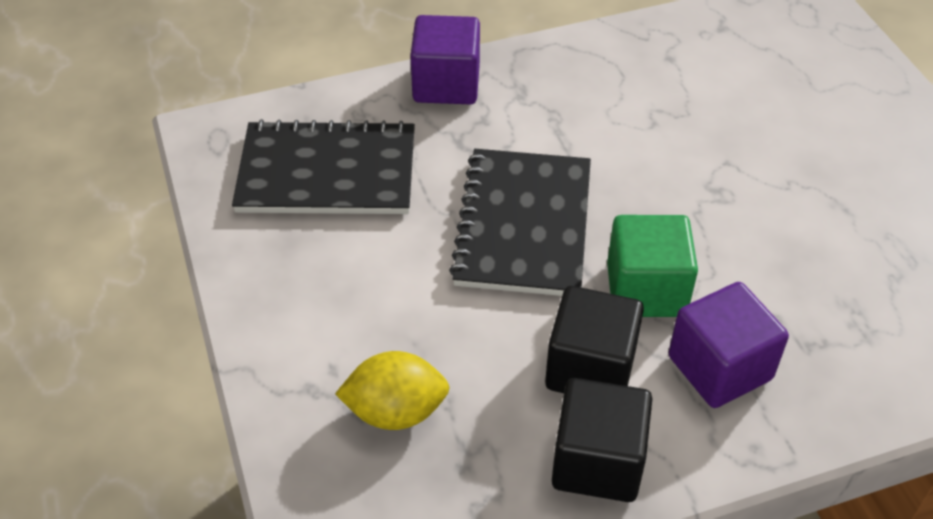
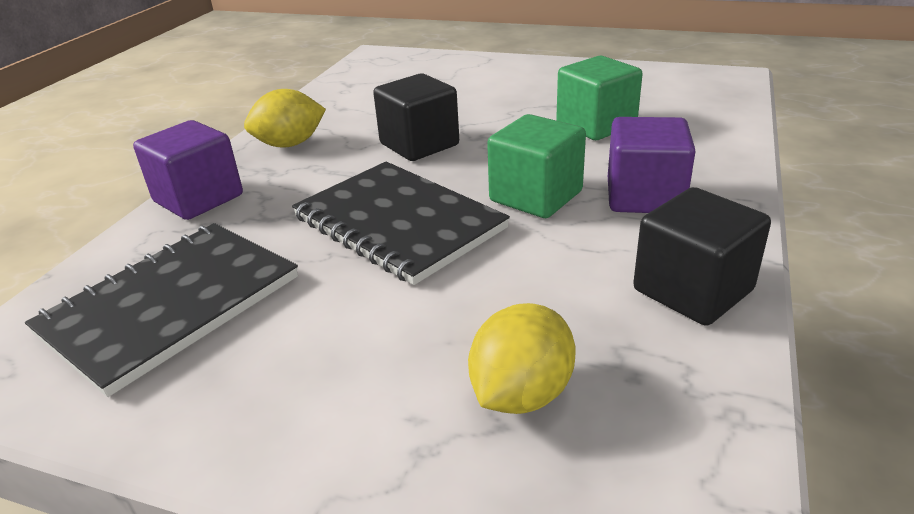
camera: 50 degrees left, 15 degrees down
(572, 73) = (290, 144): none -> yellow lemon
(590, 368) = (587, 253): black cube -> black cube (419, 144)
(831, 264) = (596, 125): none -> green cube

